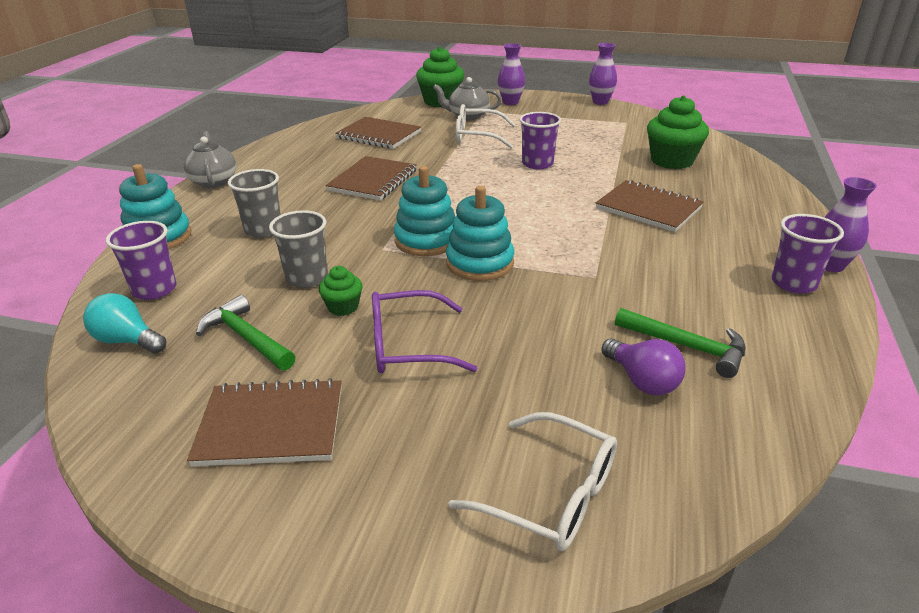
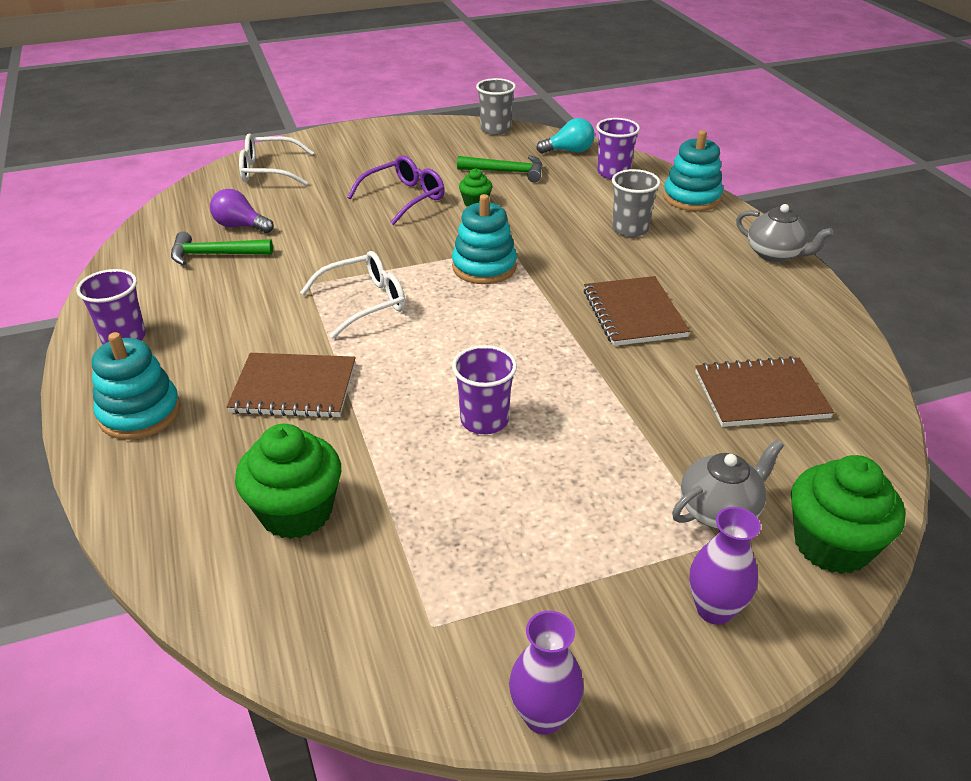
camera: 145 degrees right, 5 degrees up
(271, 425) = (431, 150): brown notebook -> none
(307, 278) = (530, 210): grey cup -> grey cup (495, 129)
(477, 136) = (631, 452): white glasses -> white glasses (365, 302)
(480, 263) = (416, 263): turquoise stacking toy -> turquoise stacking toy (140, 413)
(830, 265) = (80, 373): purple vase -> none

